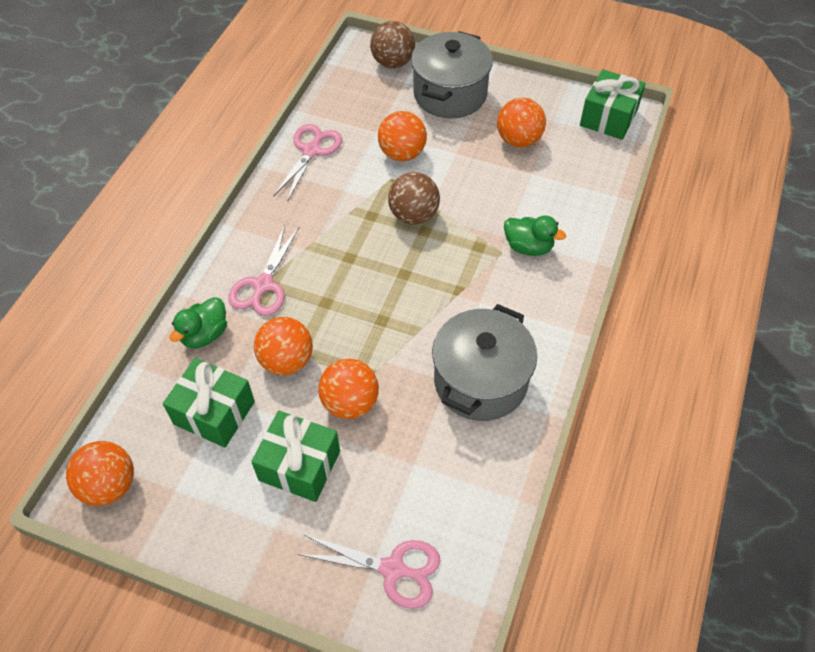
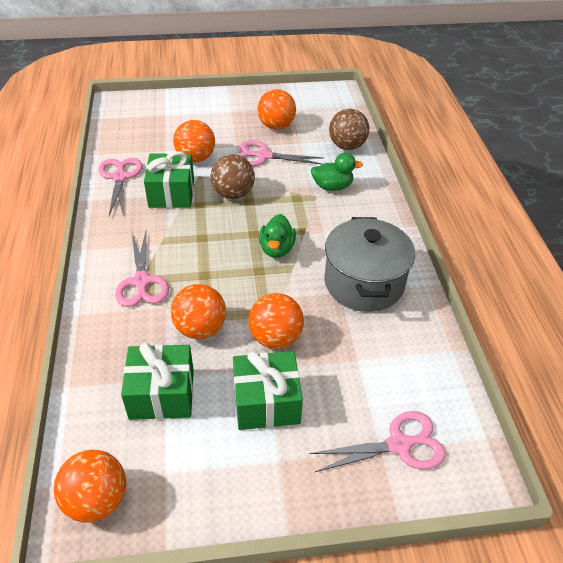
camera: 30 degrees left, 10 degrees down
(205, 334) = (112, 337): green duck -> green duck (276, 249)
(393, 63) = (147, 105): brown ball -> brown ball (347, 146)
(450, 94) = (205, 112): grey pot -> none
(477, 177) = (263, 156): none -> pink scissors
(608, 117) = (327, 97): green gift -> green gift (171, 193)

